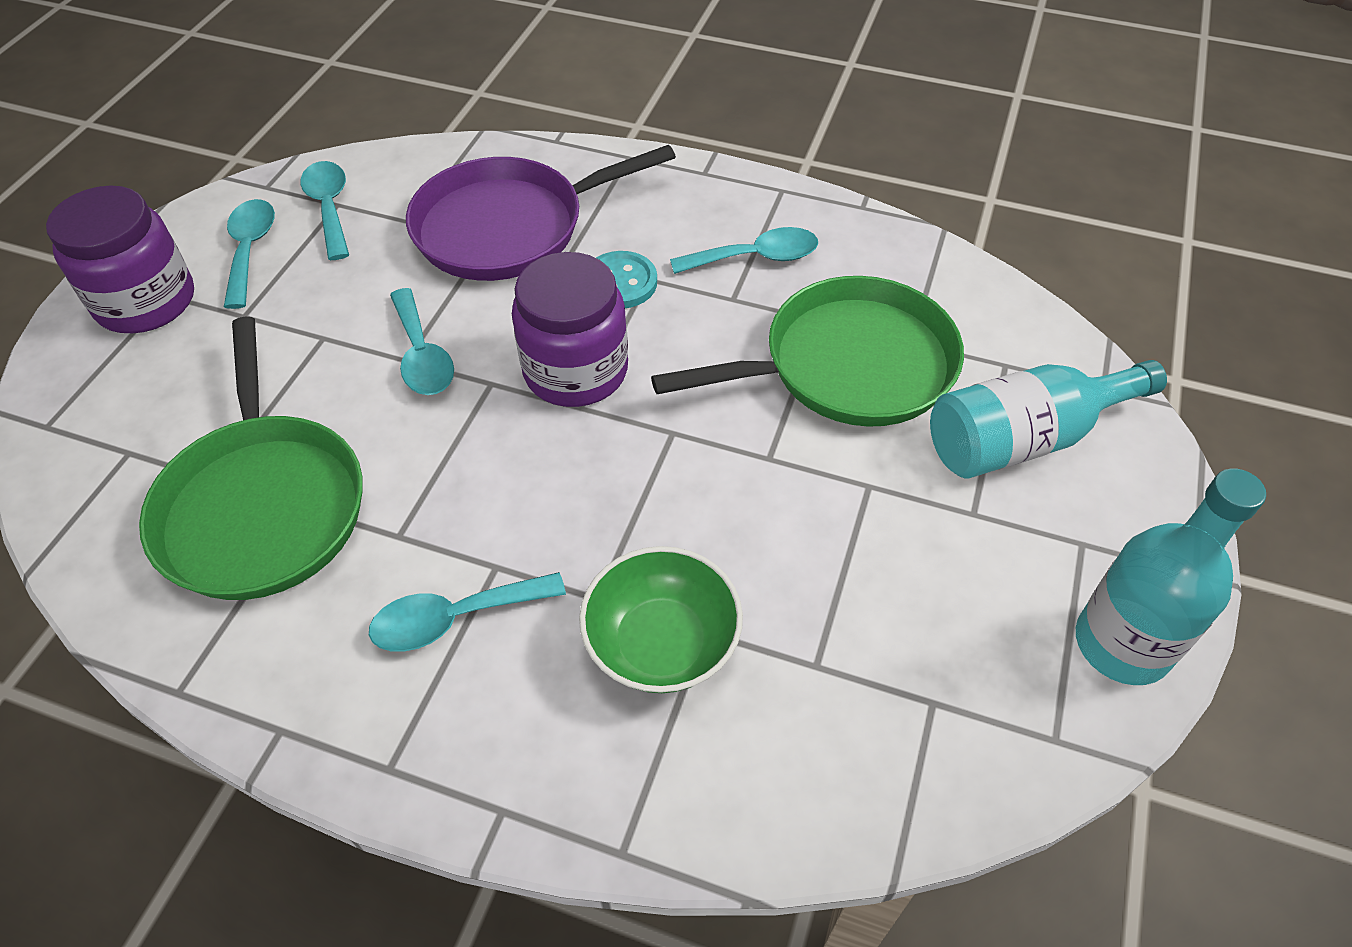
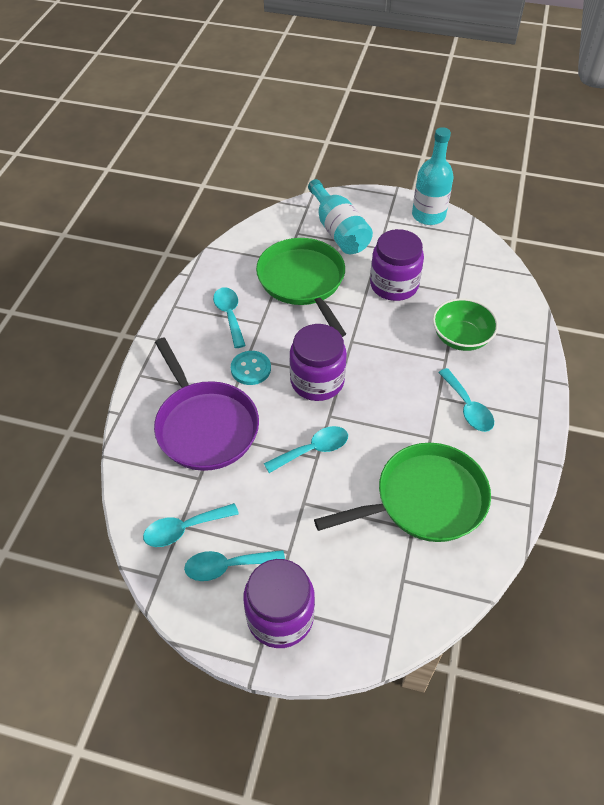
camera: 95 degrees left, 0 degrees up
(842, 528) = (394, 285): none -> purple jar

